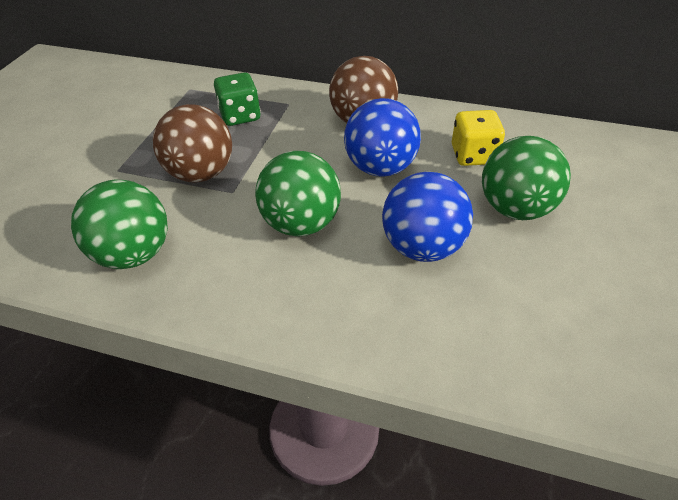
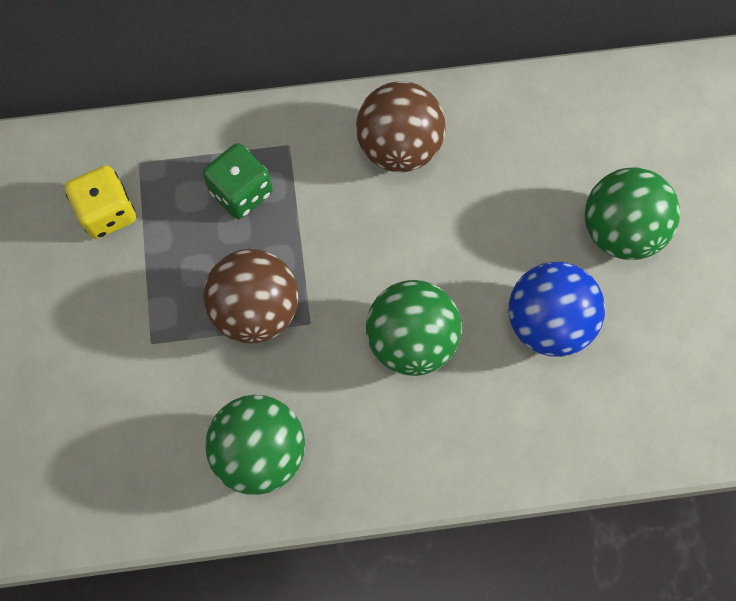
camera: 25 degrees left, 25 degrees up
(380, 168) = (456, 221): blue ball -> none
(473, 155) = (549, 161): yellow dice -> yellow dice (107, 212)

